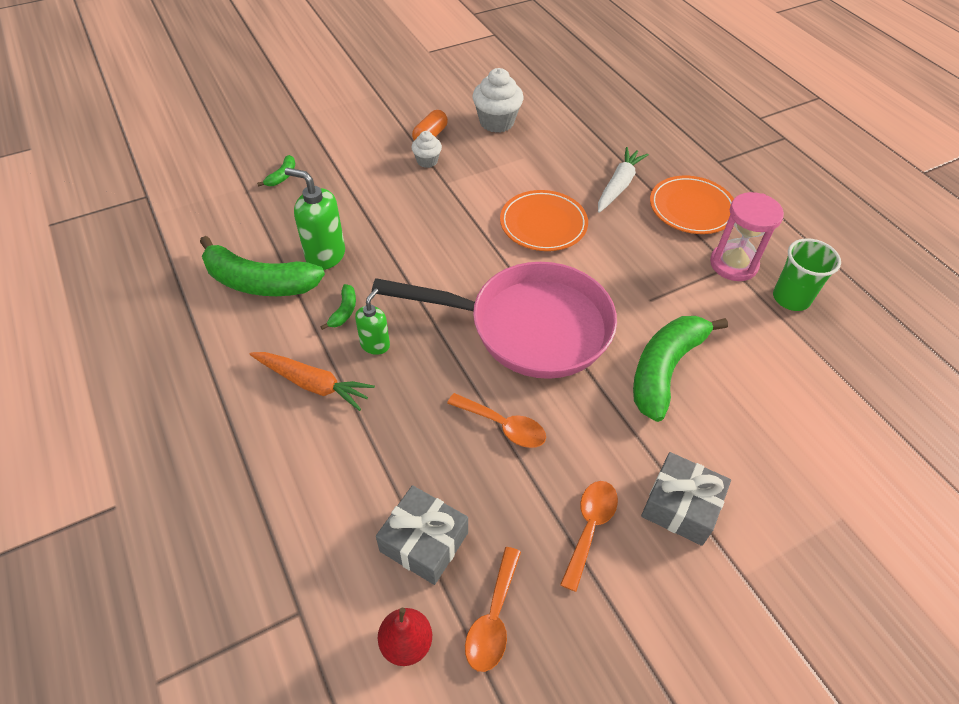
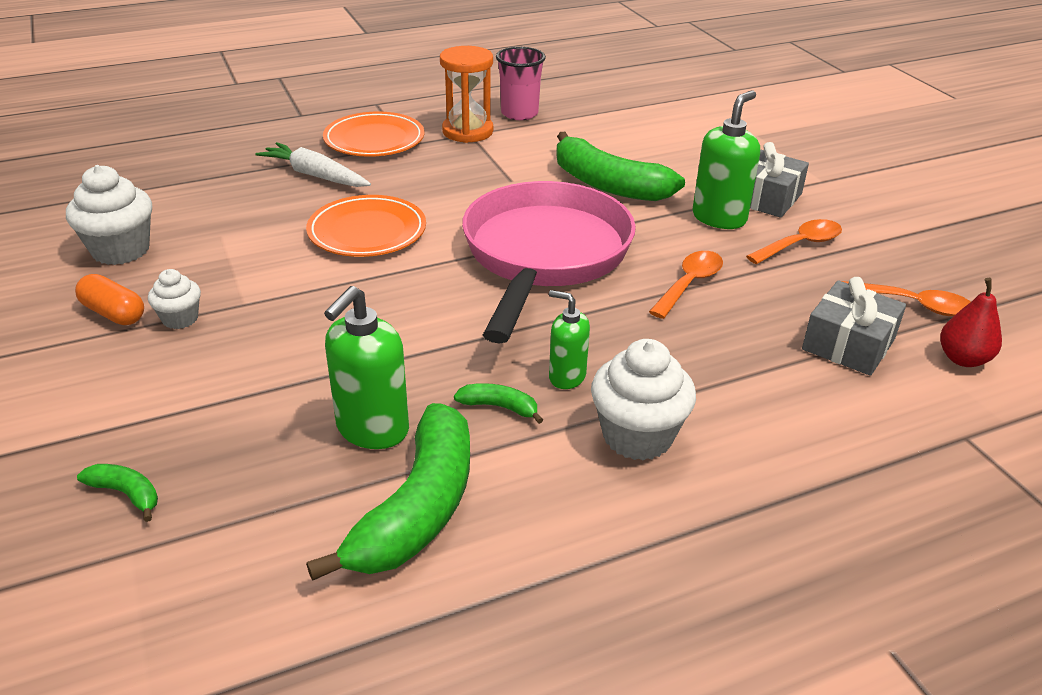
camera: 85 degrees left, 15 degrees down
(312, 384) = (637, 436): orange carrot -> white cupcake
(590, 528) = (800, 244): orange spoon -> orange spoon turned 120 degrees clockwise
(625, 459) = (719, 218): none -> green soap dispenser
(733, 264) = (467, 131): pink hourglass -> orange hourglass
(791, 298) = (519, 113): green cup -> pink cup

